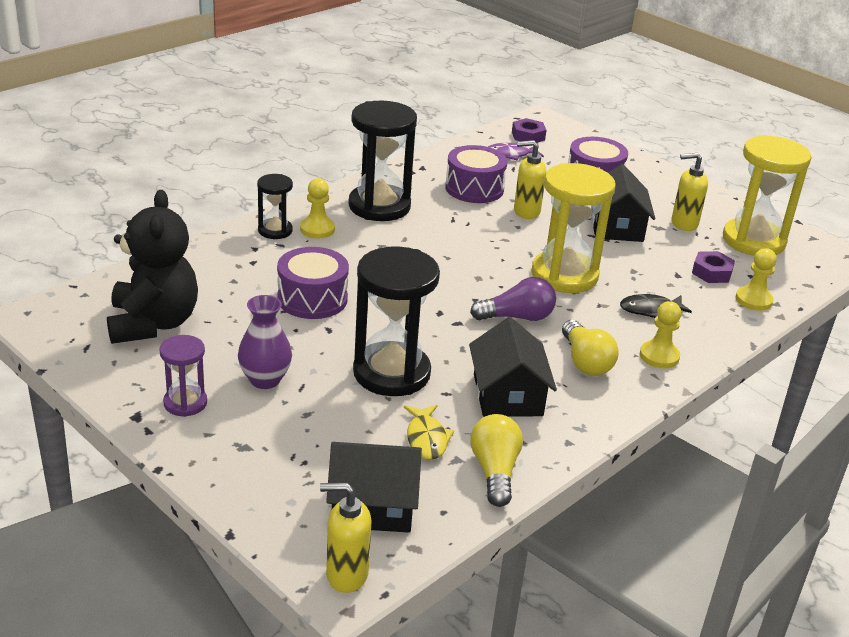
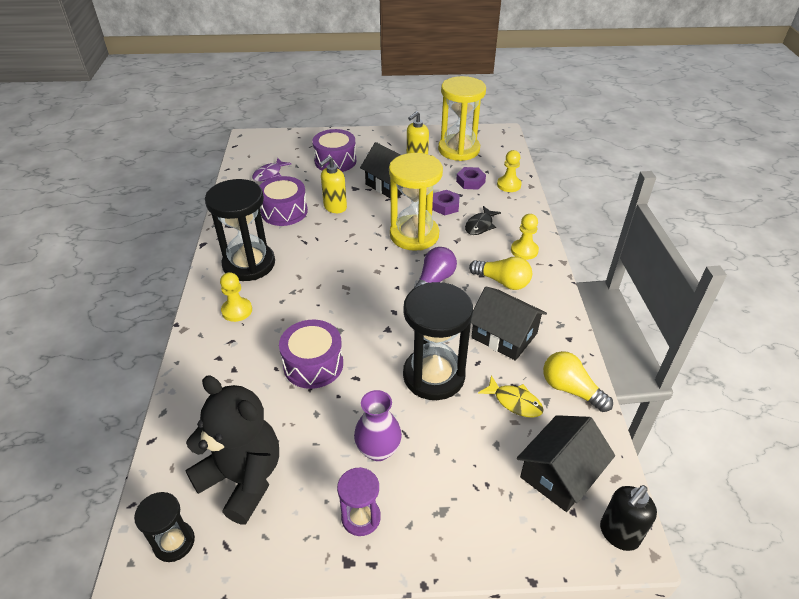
camera: 45 degrees left, 10 degrees up
(275, 230) = (211, 333): black hourglass -> black hourglass (174, 542)
(346, 575) = (618, 534): yellow soap dispenser -> black soap dispenser
(528, 136) = (259, 155): purple nut -> purple nut (445, 206)

